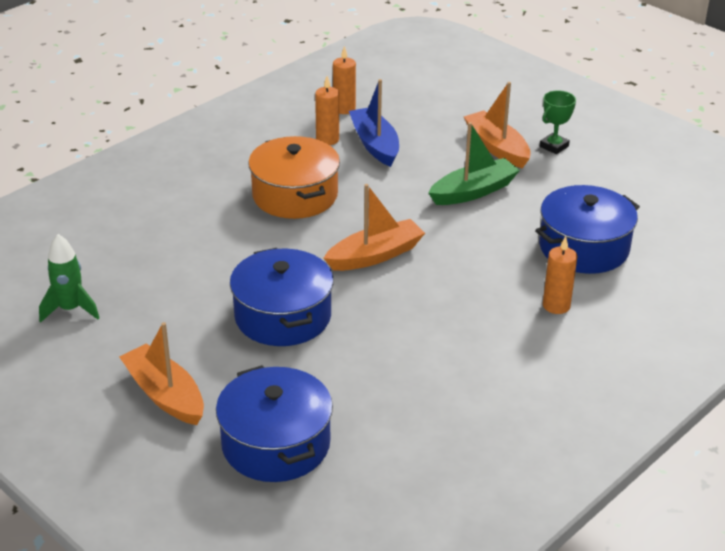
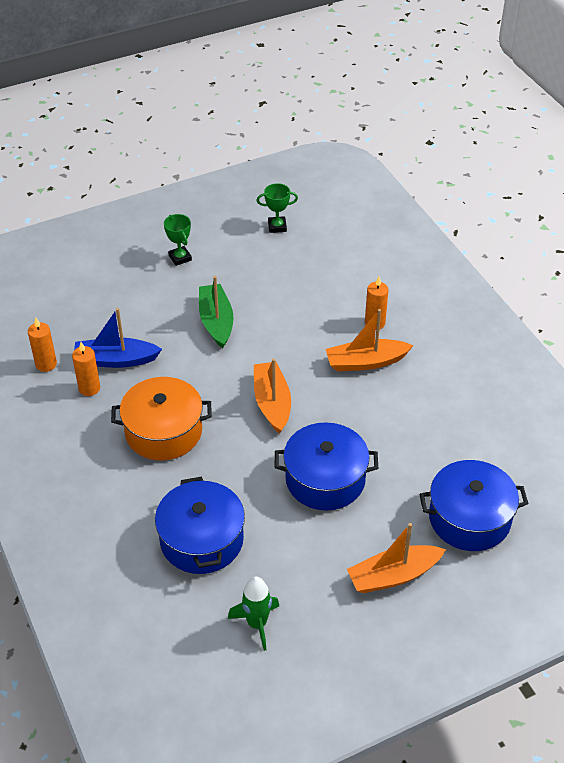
camera: 70 degrees left, 10 degrees up
(497, 147) = (163, 289): orange boat -> orange boat (366, 362)
(583, 247) = (315, 287): blue pot -> blue pot (201, 540)
(664, 198) = (277, 227): none -> green trophy

